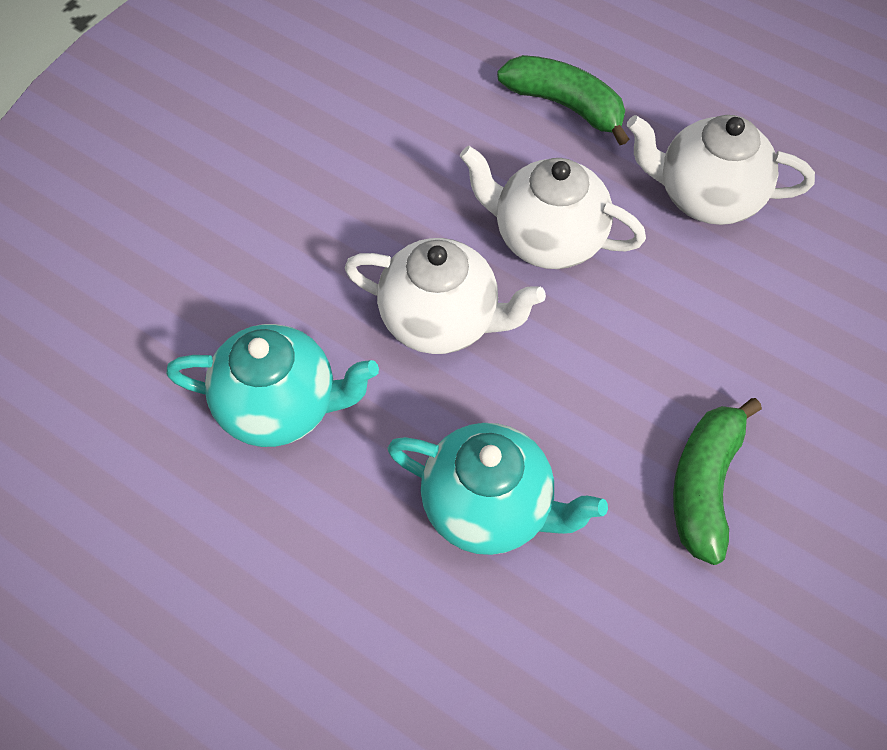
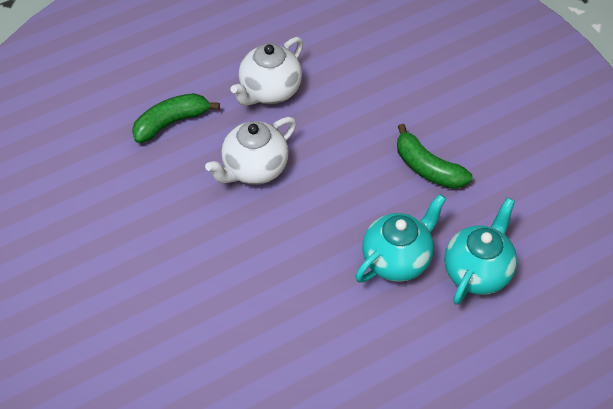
camera: 65 degrees left, 5 degrees down
(280, 407) = (290, 332): turquoise teapot -> turquoise teapot (477, 271)
(441, 321) = (278, 237): white teapot -> none

